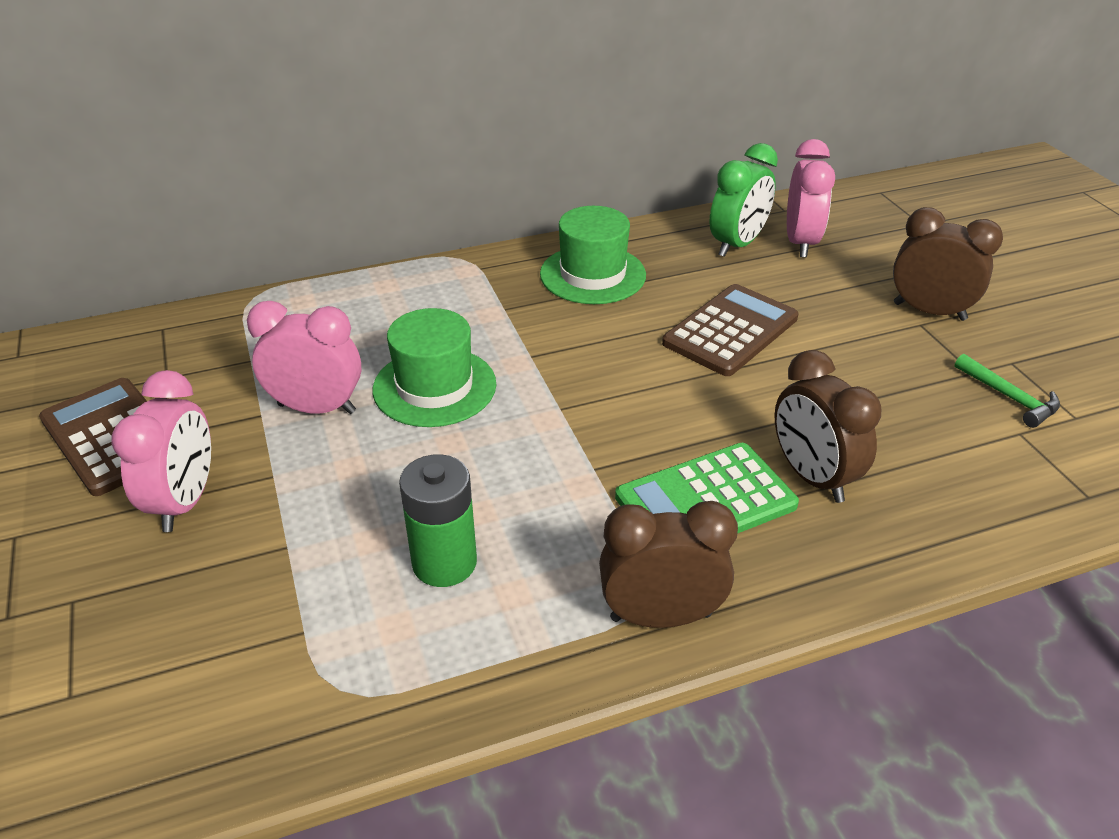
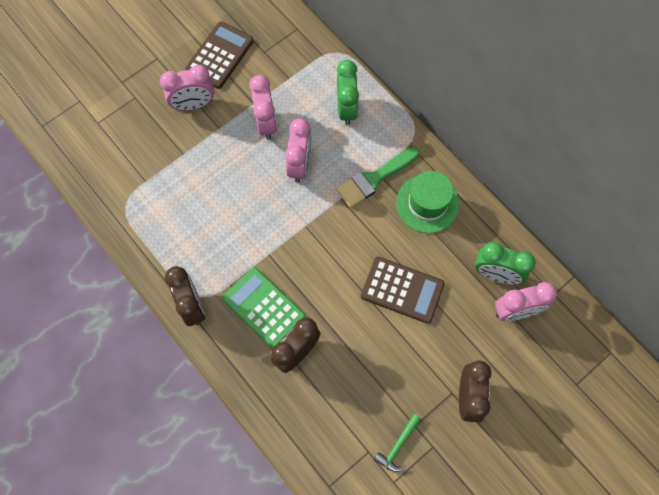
camera: 70 degrees right, 30 degrees up
(368, 312) = (346, 109): none -> green clock
(434, 387) = (300, 165): green hat -> pink clock
(444, 562) = (193, 215): green battery -> none
(517, 314) = (374, 179): none -> green brush

